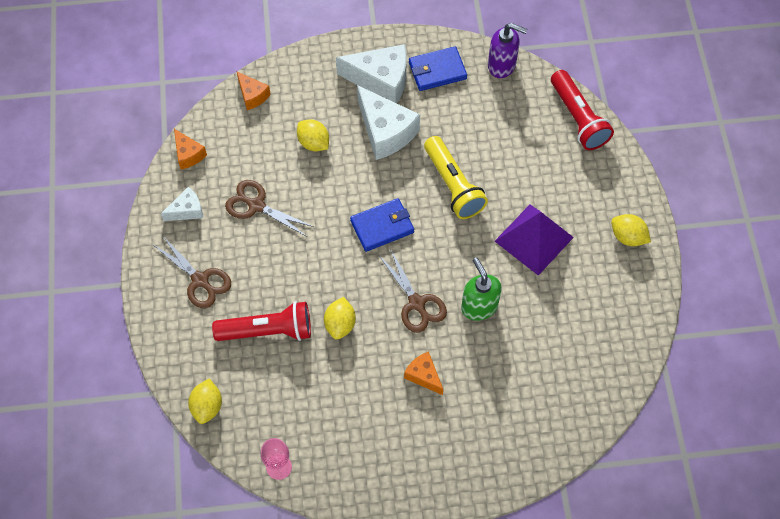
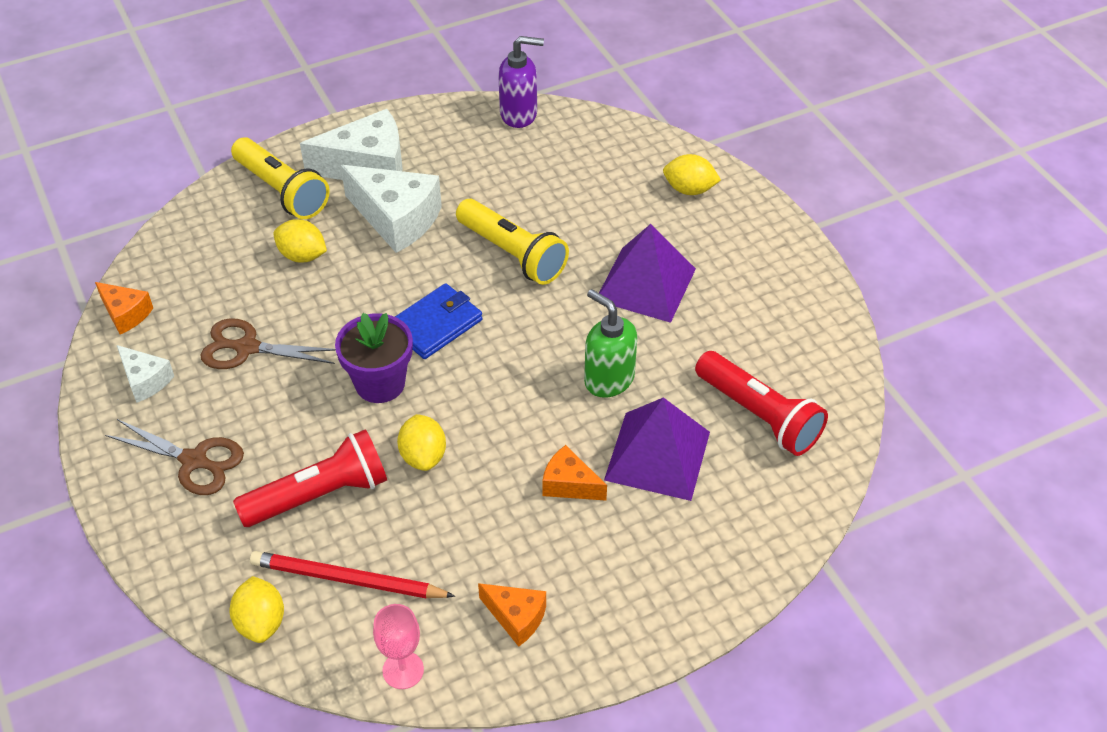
camera: 20 degrees left, 15 degrees down
(187, 210) = (145, 380): white cheese -> white cheese turned 90 degrees clockwise
(252, 95) = (196, 225): orange cheese -> orange cheese (516, 617)
(266, 395) = (347, 580): none -> red pencil
(316, 83) = (282, 191): none -> yellow flashlight
(331, 261) = (380, 383): none -> purple flower pot
(417, 303) = (521, 400): brown scissors -> none
(437, 71) = (438, 139): blue wallet -> none
(488, 374) = (657, 456): none -> purple pyramid
(578, 118) = (640, 144): red flashlight -> red flashlight (758, 415)
(628, 237) = (764, 250): yellow lemon -> yellow lemon (689, 190)

